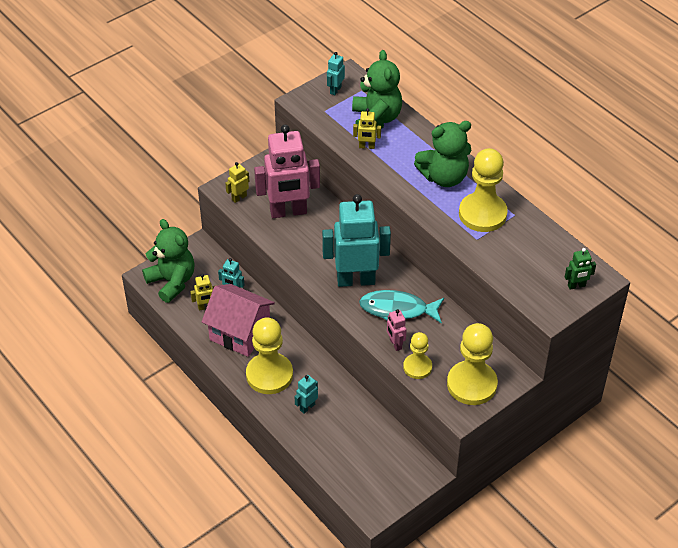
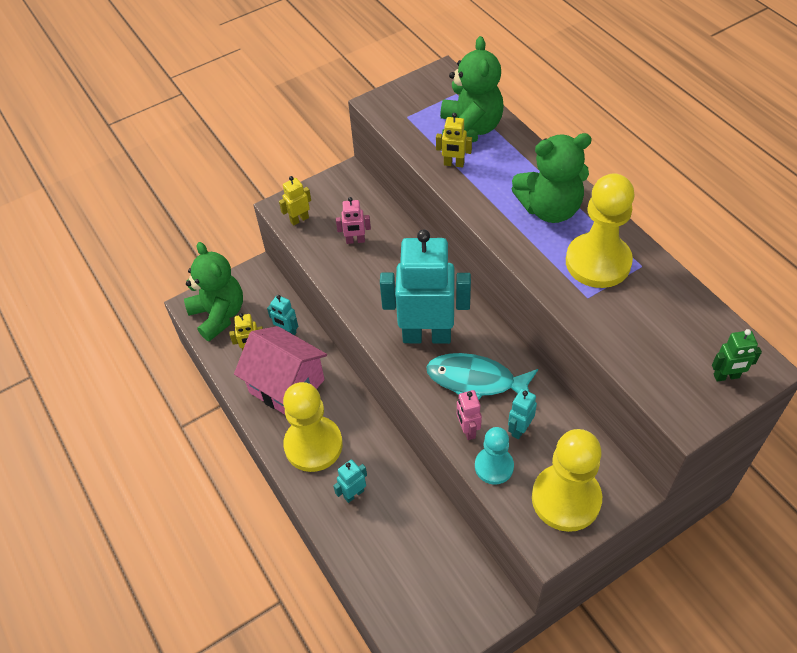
camera: 10 degrees right, 5 degrees up
(288, 212) = (355, 241): pink robot -> pink robot, size x0.43
(335, 90) = (424, 92): turquoise robot -> turquoise robot (519, 429)
(417, 367) = (494, 466): yellow pawn -> turquoise pawn

